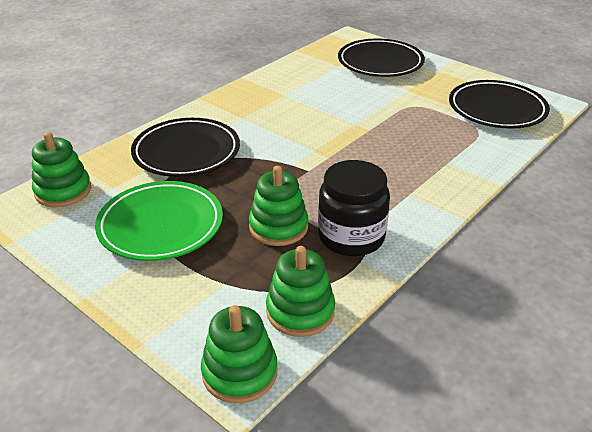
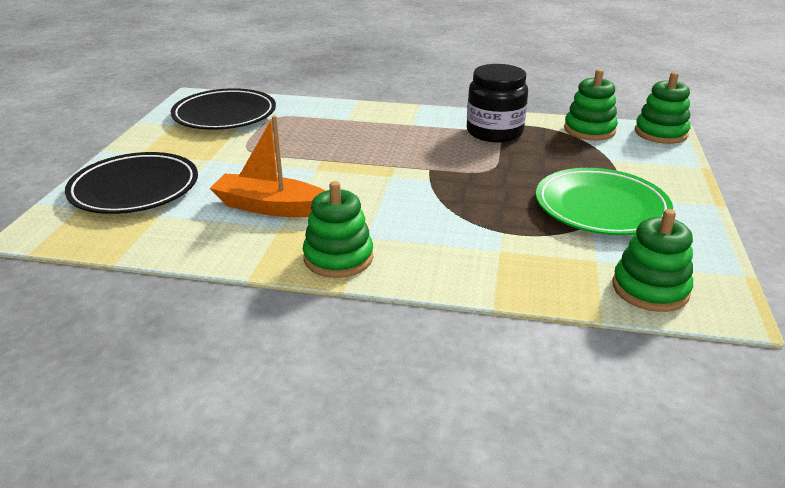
camera: 120 degrees left, 5 degrees down
(186, 152) = (480, 242): black plate -> none
(278, 227) = (524, 159): green stacking toy -> green stacking toy (338, 258)
(312, 97) = (271, 207): none -> orange boat

